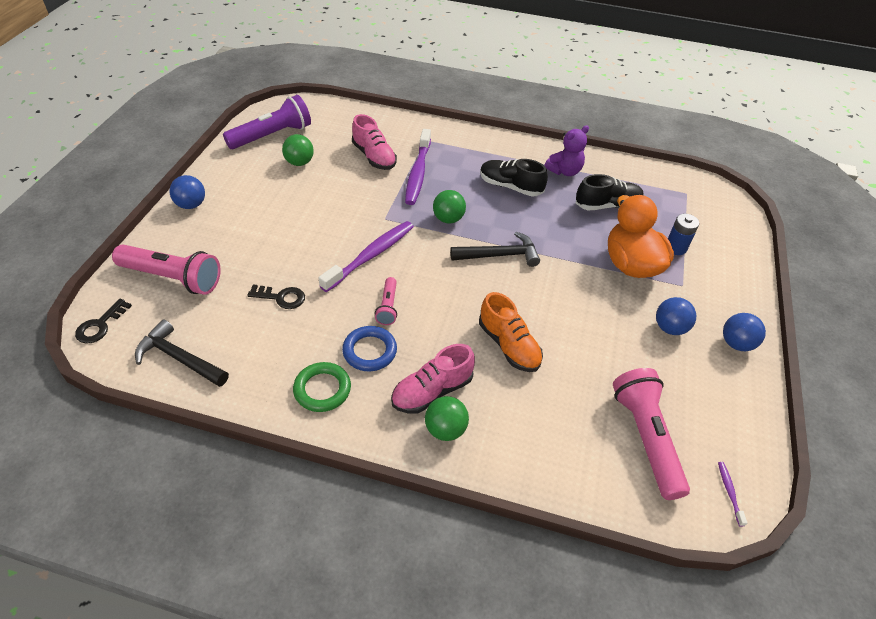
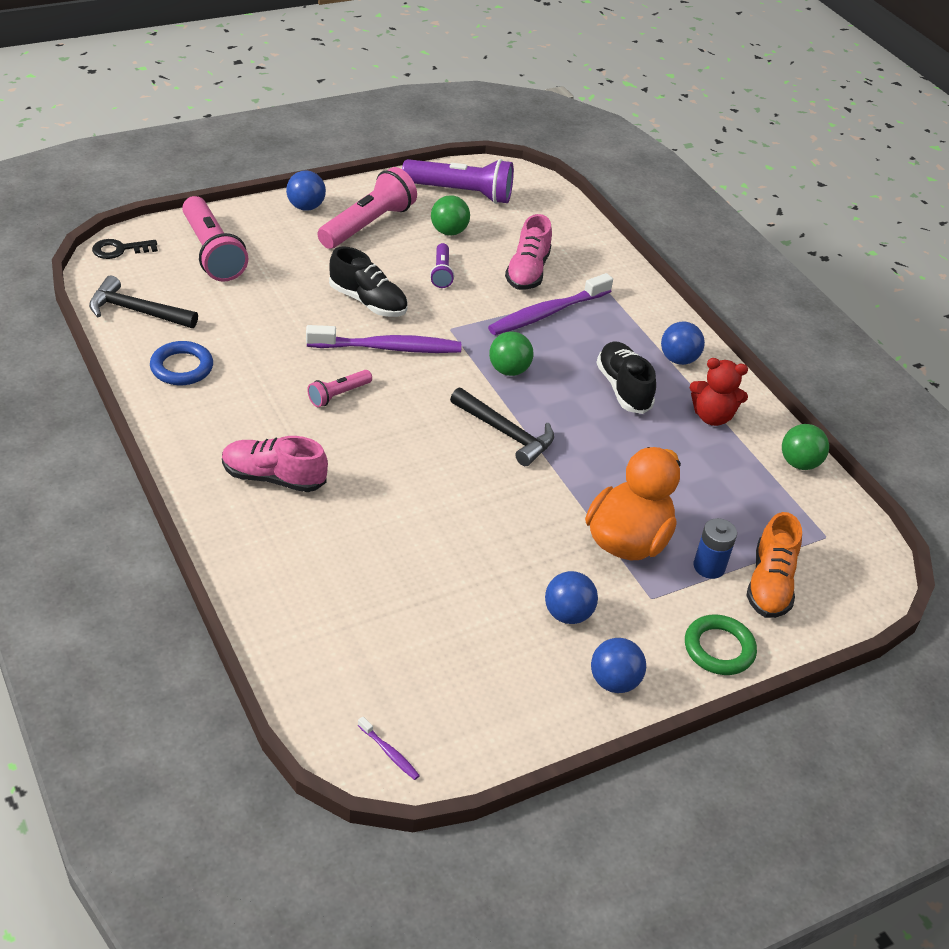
camera: 45 degrees right, 5 degrees down
(179, 358) = (137, 311): black hammer -> black hammer turned 60 degrees counterclockwise
(281, 297) = (267, 325): black key -> none
(322, 389) = (198, 409): green ring -> green ring (719, 649)
(332, 189) = (441, 273): none -> purple flashlight
(369, 351) = (272, 413): blue ring -> blue ring (182, 367)
(445, 429) = (241, 509): green ball -> green ball (799, 463)
(509, 153) = (678, 359): none -> blue ball
(509, 345) = (390, 501): orange shoe -> orange shoe (769, 584)
(564, 171) = (712, 416): purple teddy bear -> red teddy bear
(607, 205) = (702, 478): black shoe -> black shoe (368, 302)
(646, 438) = (387, 657): pink flashlight -> pink flashlight (367, 225)
(729, 492) = (389, 753): purple toothbrush -> purple toothbrush turned 90 degrees clockwise

